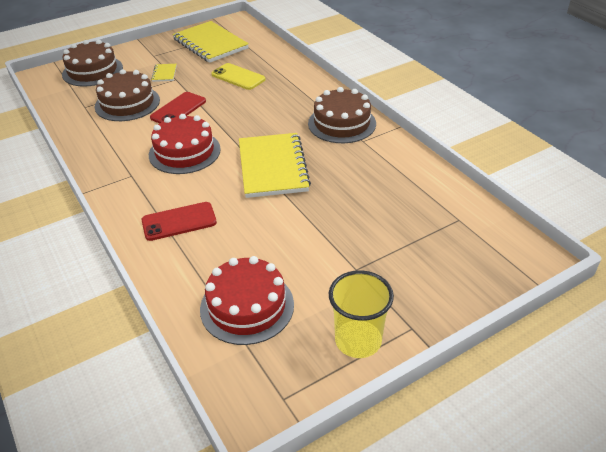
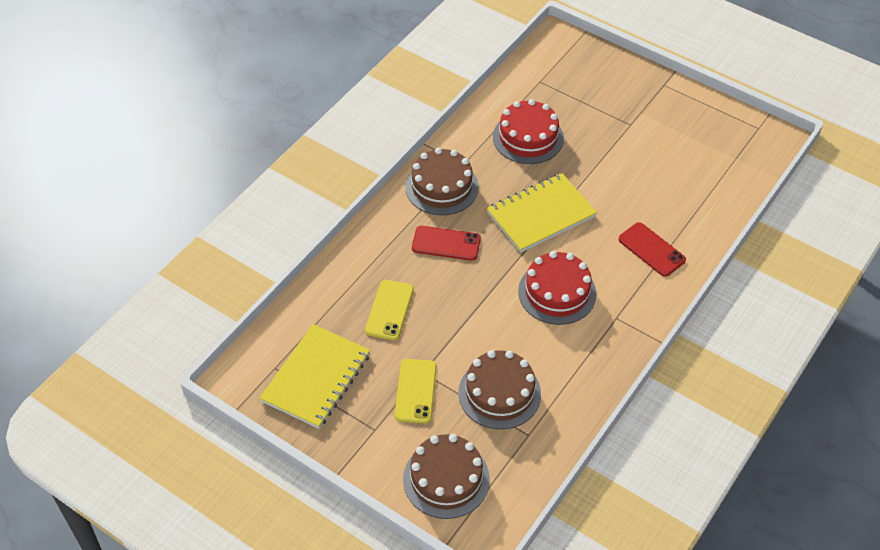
camera: 115 degrees left, 10 degrees up
(164, 73) = (416, 391): yellow notebook -> yellow phone
(178, 109) = (486, 336): red phone -> red phone (446, 243)
(247, 306) = (705, 171): red cake -> red cake (528, 137)
(358, 340) = (692, 107): yellow cup -> none

